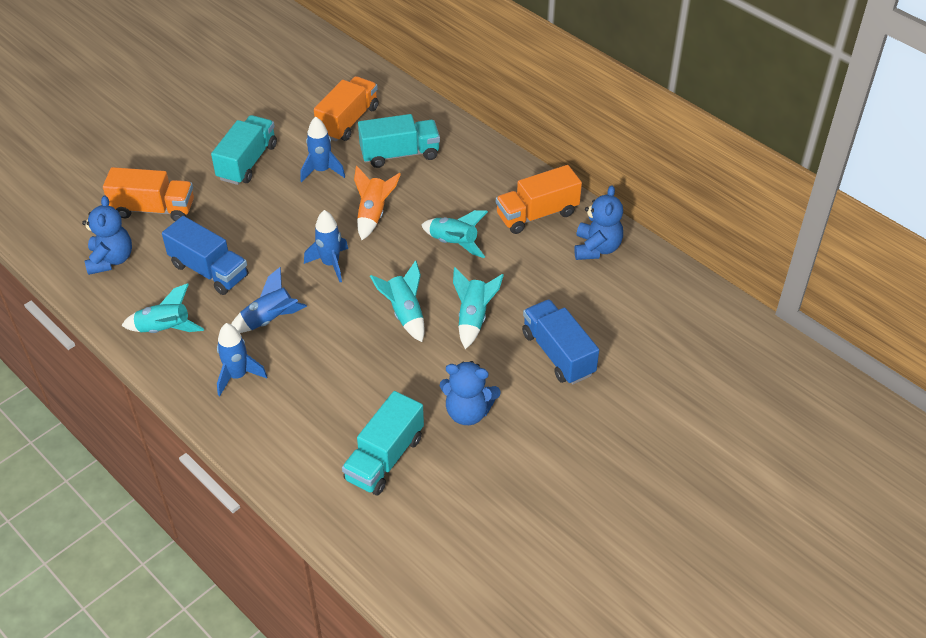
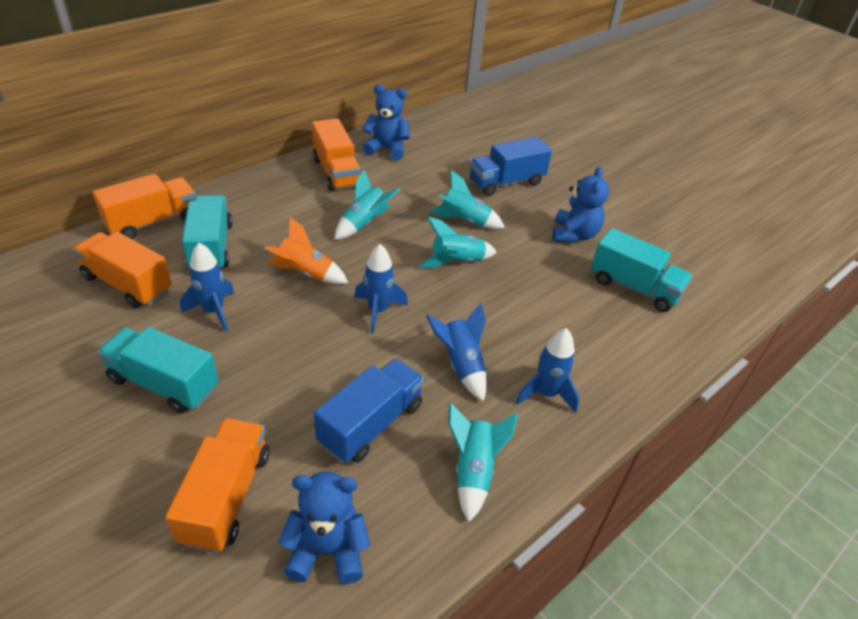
camera: 90 degrees left, 5 degrees down
(428, 115) = (153, 222): none -> orange truck

